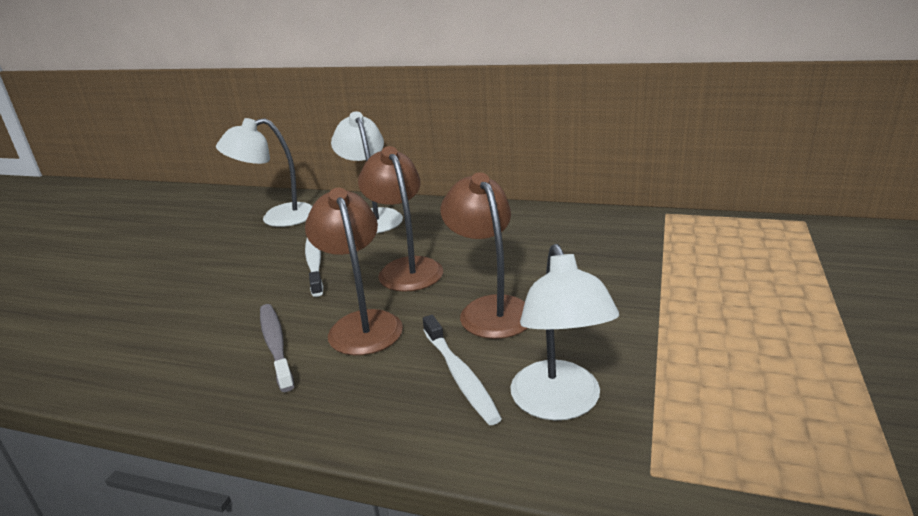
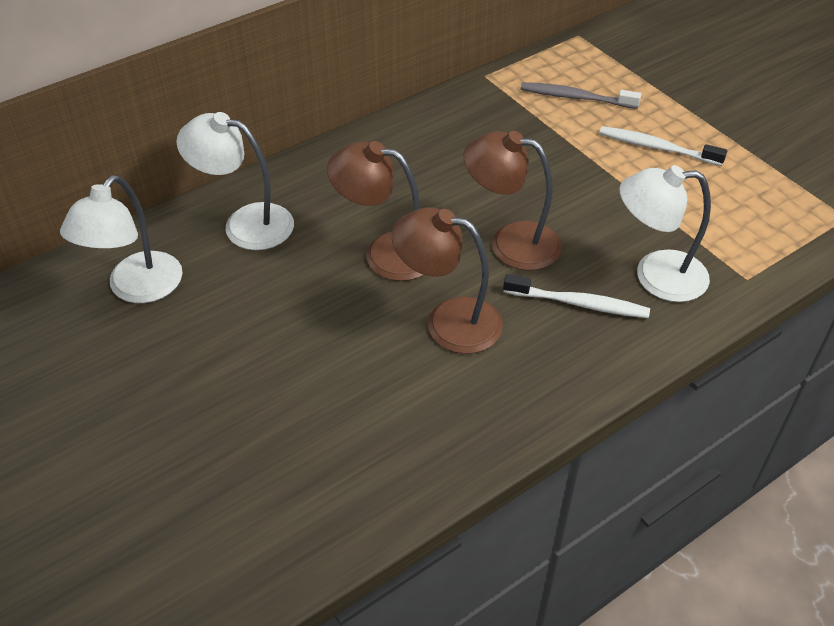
camera: 55 degrees left, 20 degrees up
(276, 345) = (421, 387): grey toothbrush -> grey toothbrush (576, 97)
(314, 264) = (297, 306): white toothbrush -> white toothbrush (657, 147)
(560, 404) = (656, 276): white lamp -> white lamp turned 150 degrees clockwise

